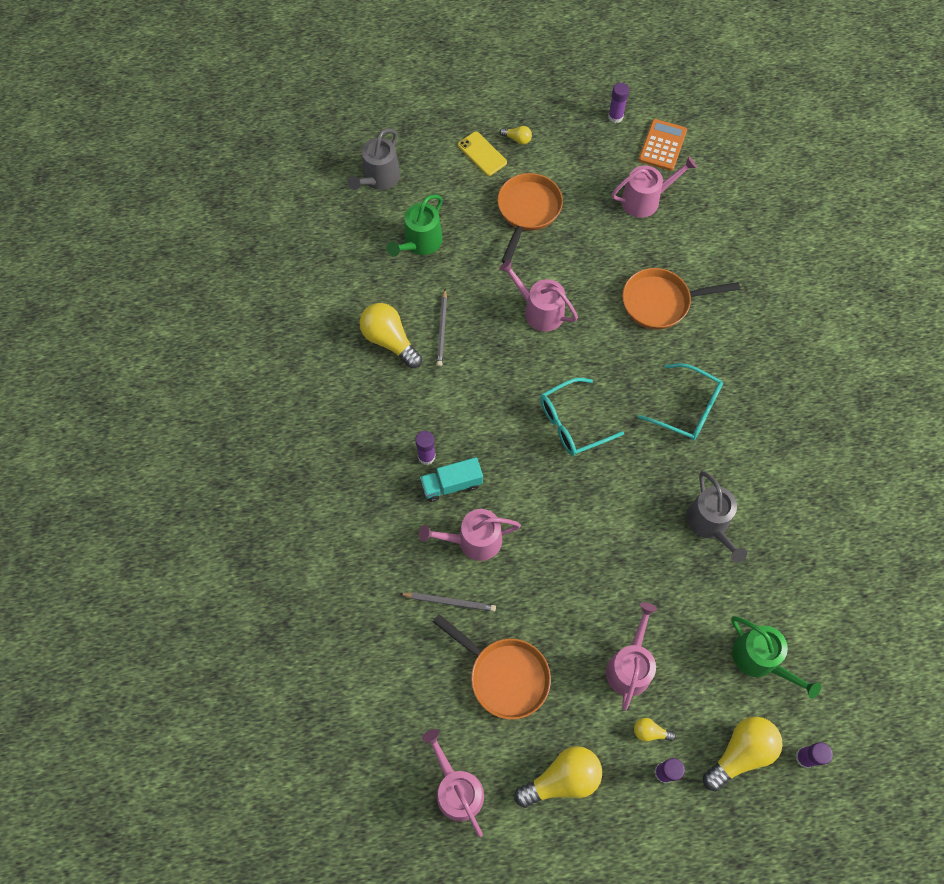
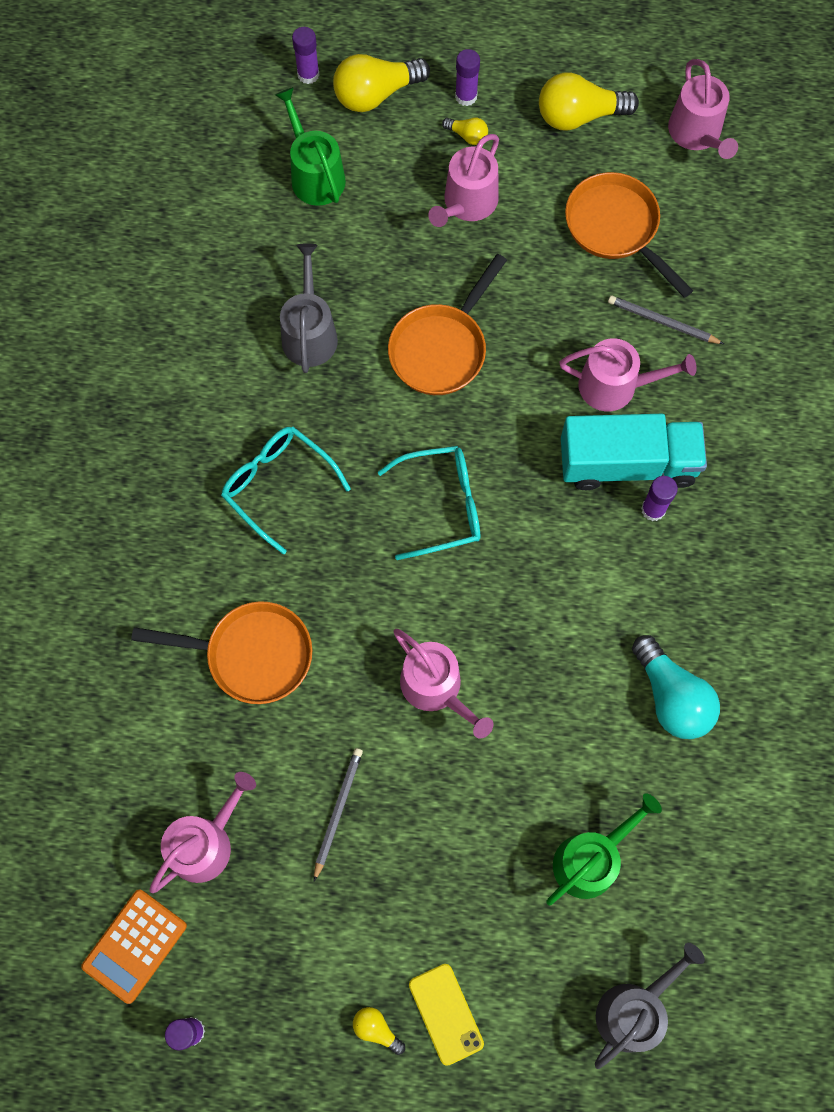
camera: 165 degrees left, 5 degrees up
(389, 341) = (671, 697): yellow light bulb -> turquoise light bulb
(442, 329) = (589, 695): grey pencil -> grey pencil (337, 811)
(451, 484) = (627, 463): turquoise truck -> turquoise truck, size x1.69
(527, 211) = (402, 872): orange pan -> orange pan (441, 348)
(645, 200) = (206, 843): pink watering can -> pink watering can turned 135 degrees clockwise

